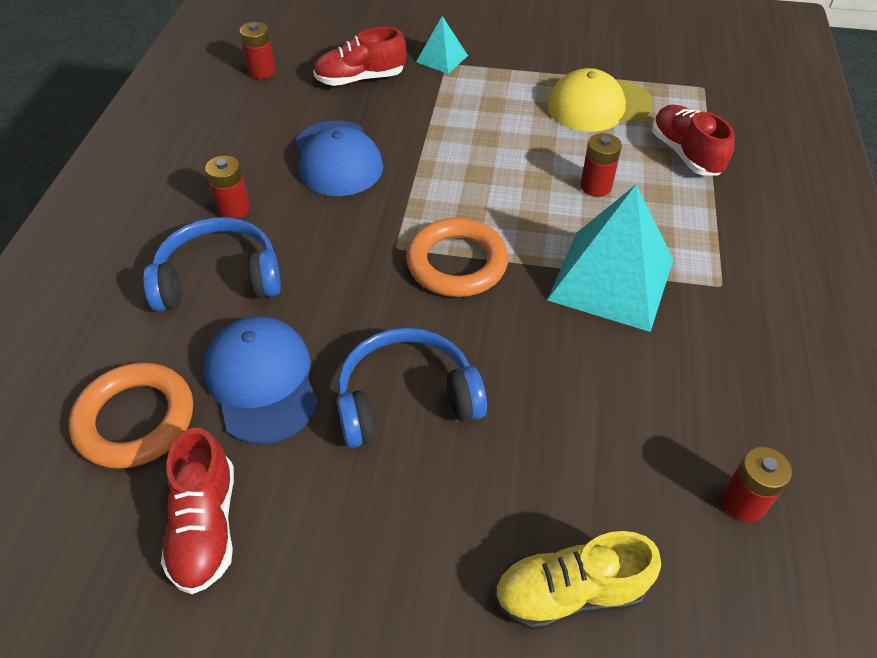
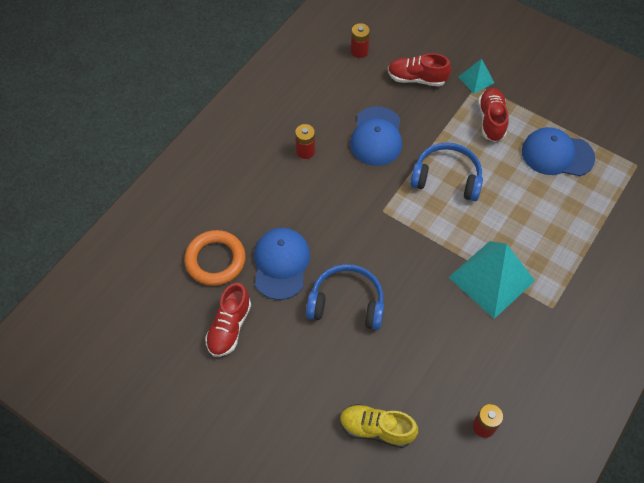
camera: 25 degrees right, 10 degrees up
(219, 278) = (281, 194): blue headphones -> blue headphones (446, 178)
(457, 263) = (411, 234): orange ring -> none
(596, 186) = (519, 214): red battery -> none
(598, 105) = (557, 154): yellow cap -> blue cap
(685, 154) = (590, 212): red shoe -> red shoe (491, 120)

